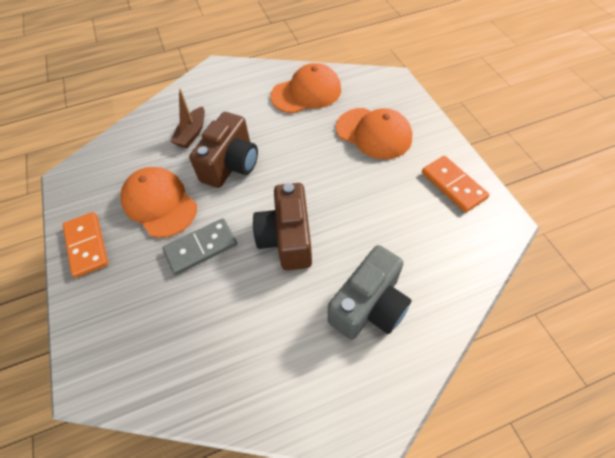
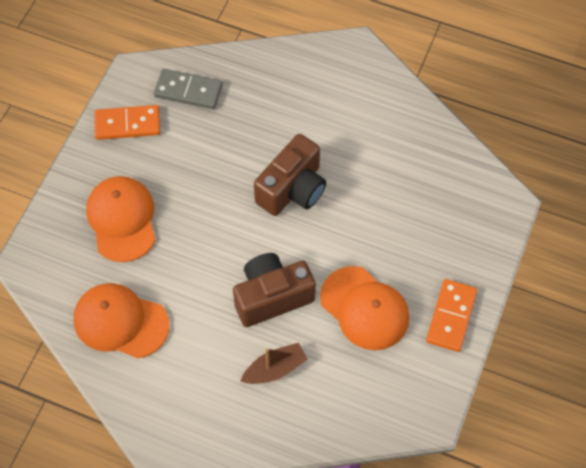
camera: 140 degrees left, 5 degrees up
(159, 203) = (364, 308): orange cap -> orange cap turned 45 degrees counterclockwise
(201, 247) = (362, 237): grey domino -> grey domino (188, 91)
(369, 306) = (287, 101): grey camera -> none
(453, 185) = (127, 124): orange domino -> orange domino turned 75 degrees clockwise

